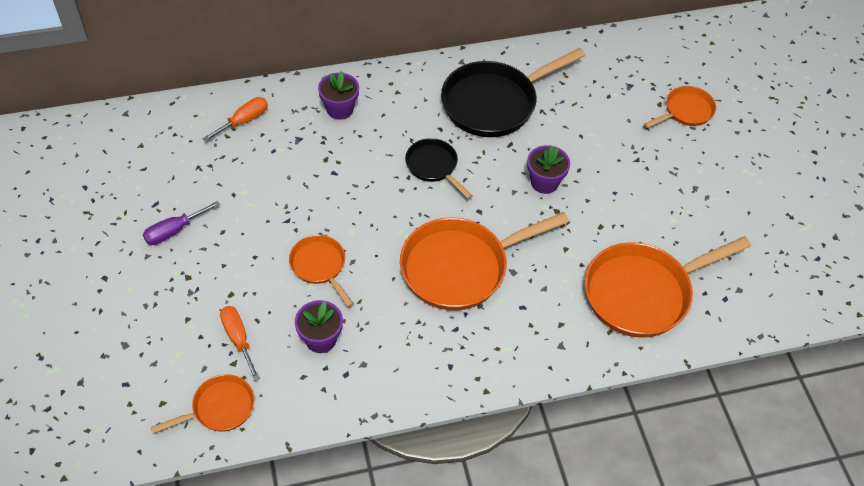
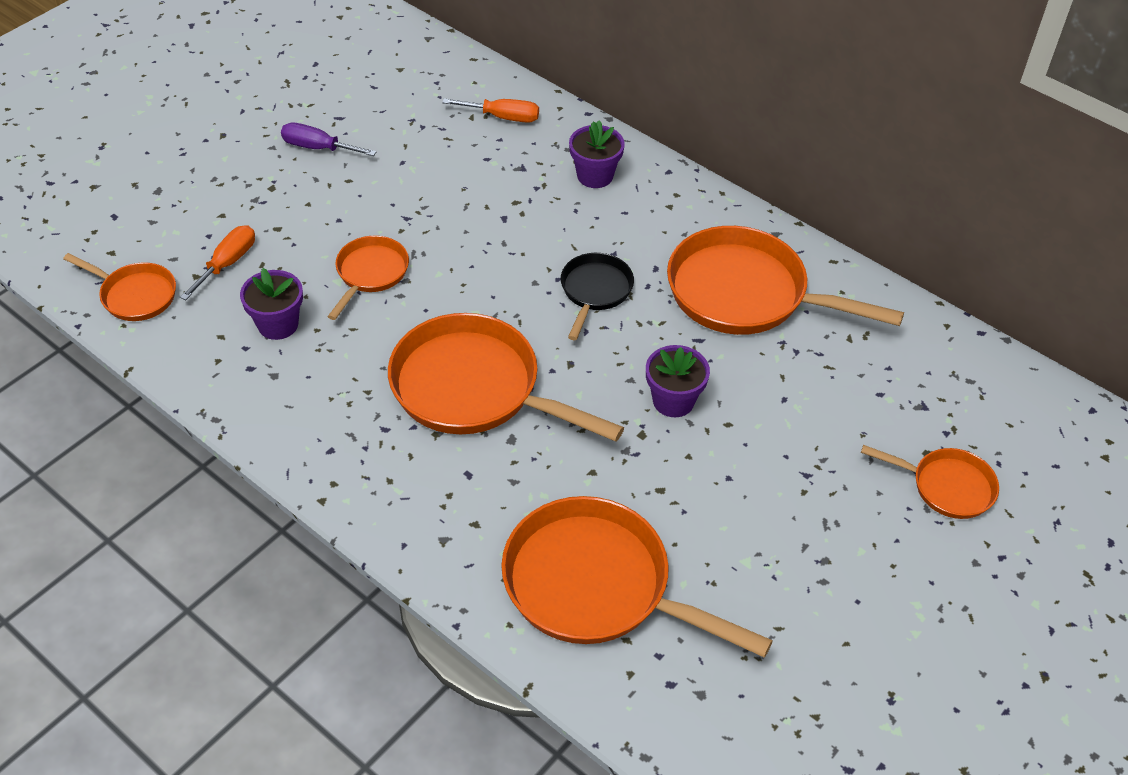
camera: 55 degrees right, 5 degrees down
(494, 103) = (746, 294): black pan -> orange pan

